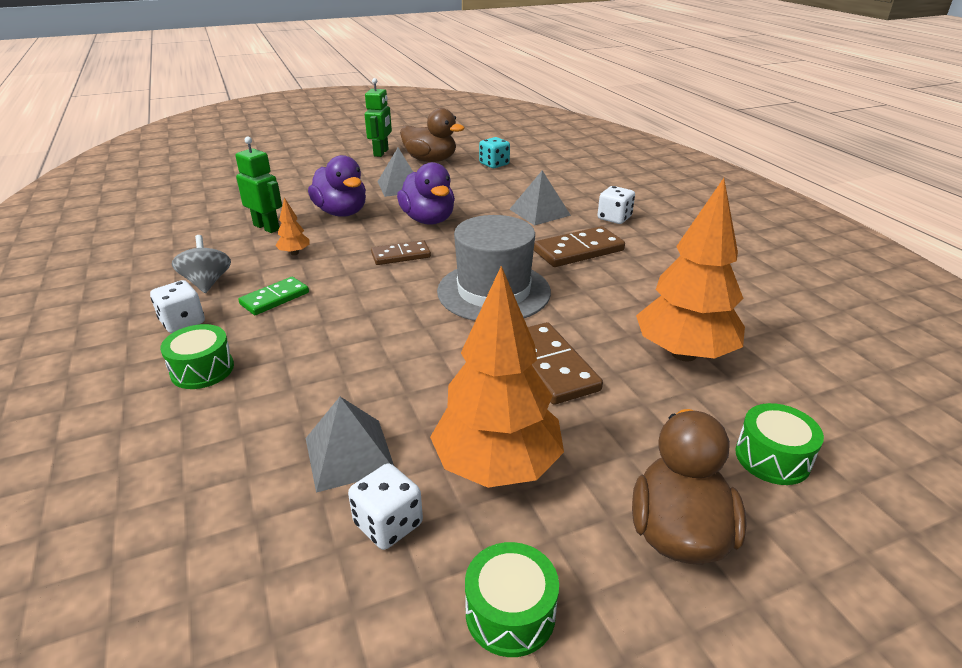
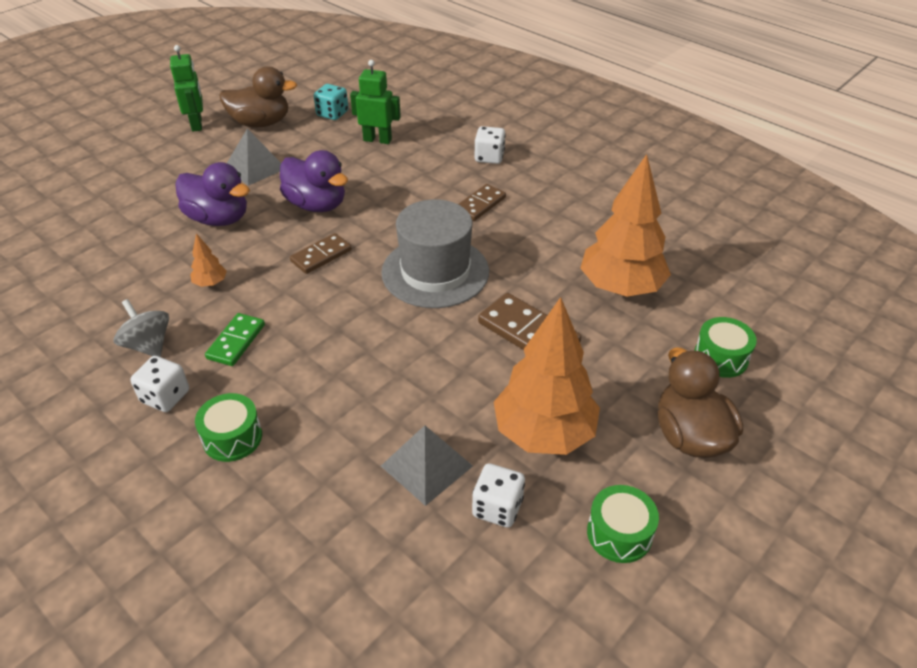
camera: 25 degrees left, 10 degrees up
(266, 227) = (152, 259): green robot -> green robot (377, 140)
(539, 212) = (417, 167): grey pyramid -> none
(578, 251) = (480, 205): brown domino -> brown domino, size x0.65

